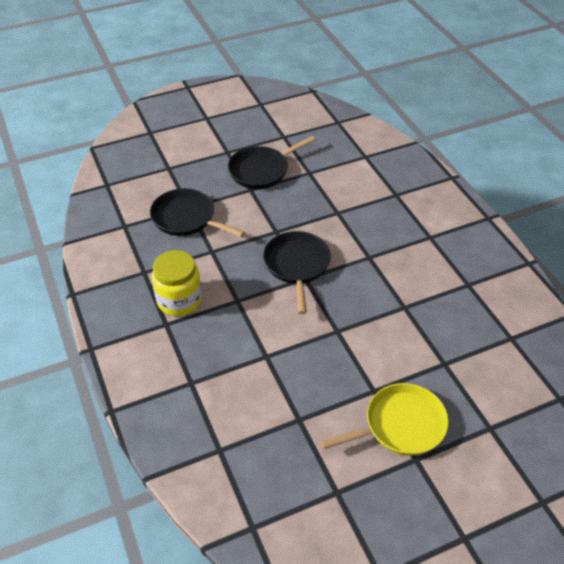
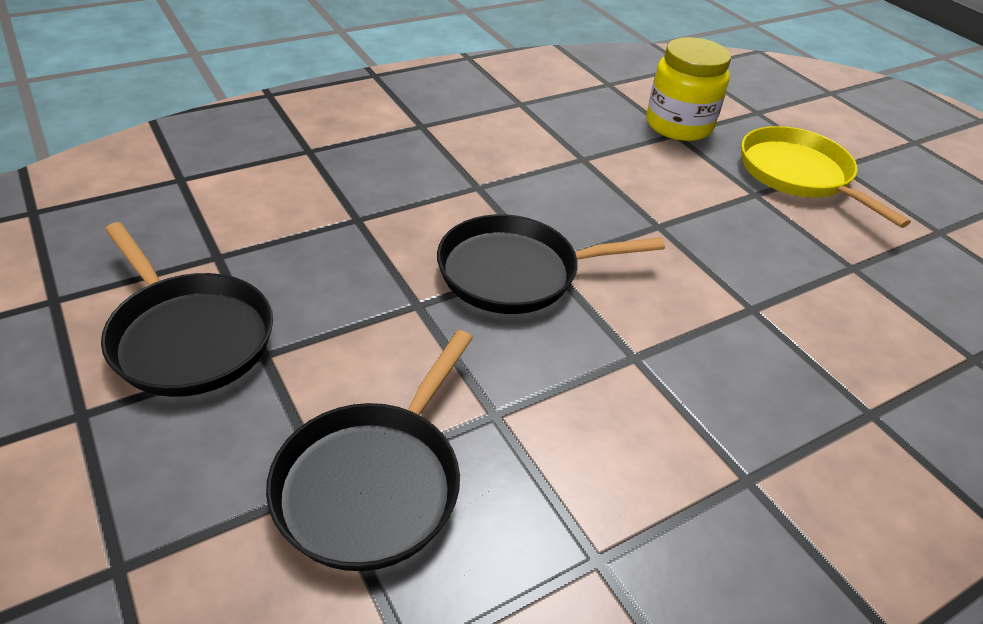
camera: 100 degrees left, 5 degrees down
(179, 300) = (669, 462): yellow jar -> yellow jar (678, 125)

